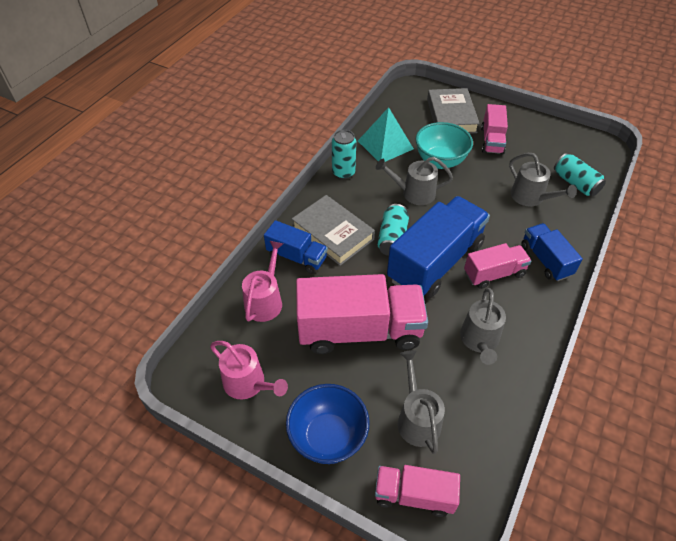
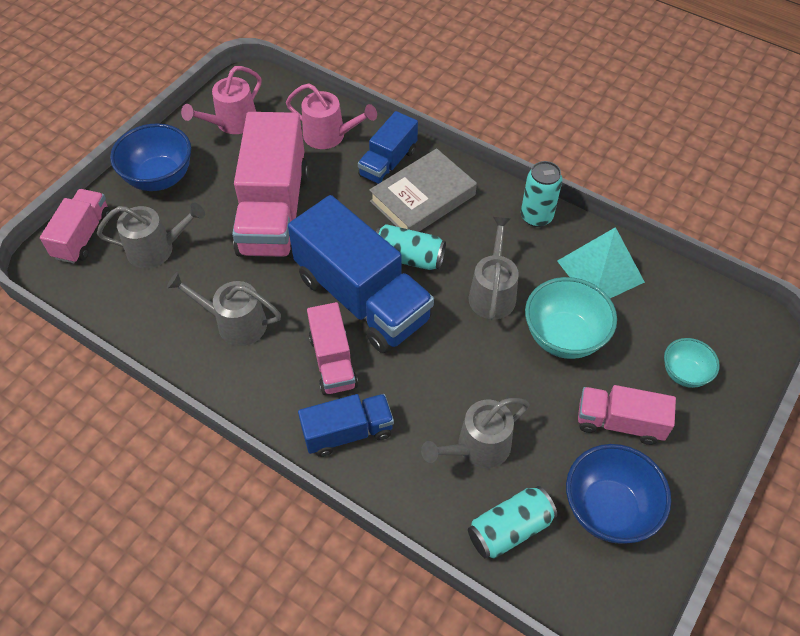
camera: 95 degrees right, 5 degrees up
(451, 115) = (684, 373): grey book -> turquoise bowl
(546, 146) = (608, 509): none -> blue bowl

